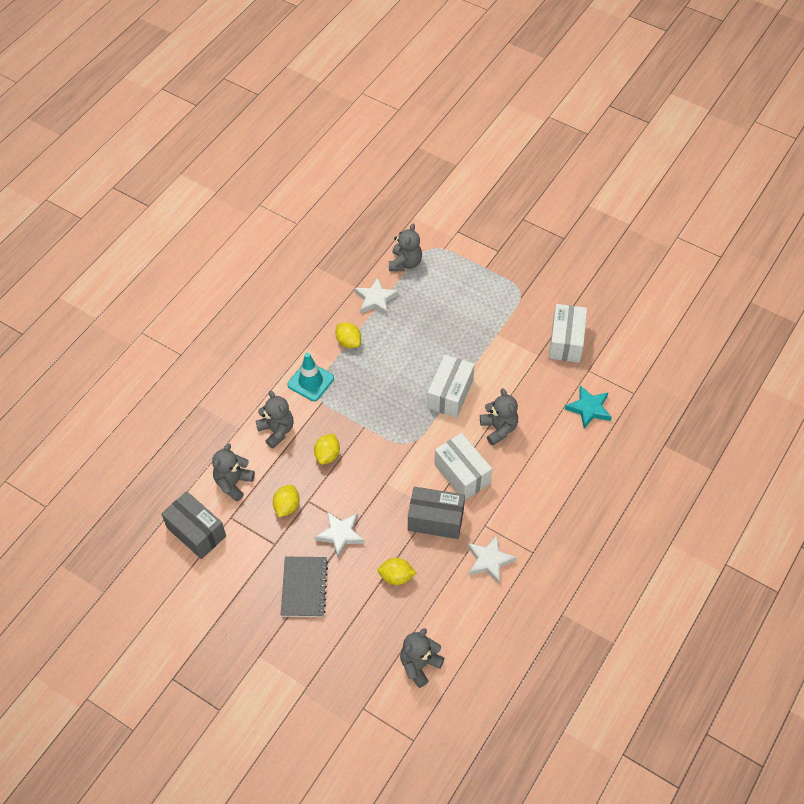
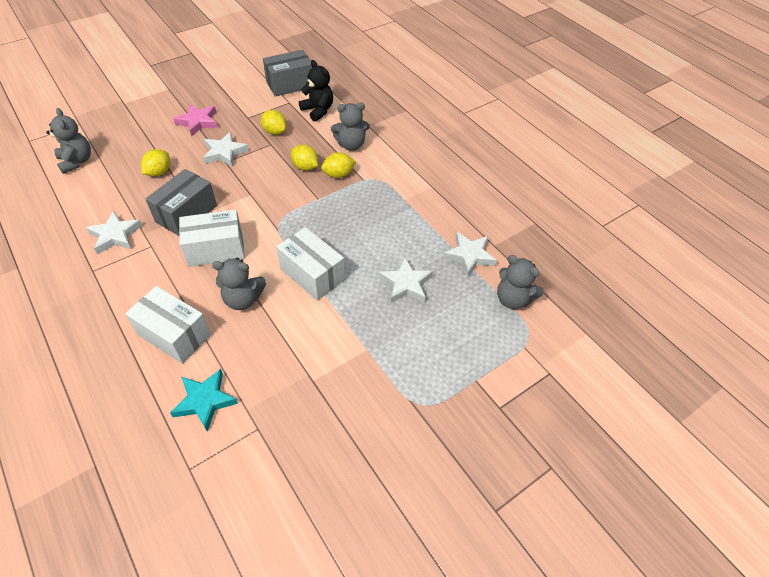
camera: 110 degrees right, 5 degrees down
(233, 483) = (318, 110): grey teddy bear -> black teddy bear
(304, 587) = (198, 122): grey notebook -> pink star
(310, 381) = (390, 178): turquoise traffic cone -> none
(348, 342) = (423, 217): yellow lemon -> yellow lemon (338, 174)
(426, 330) = (406, 284): none -> white star
(566, 341) = (315, 423): white box -> white box (174, 334)

